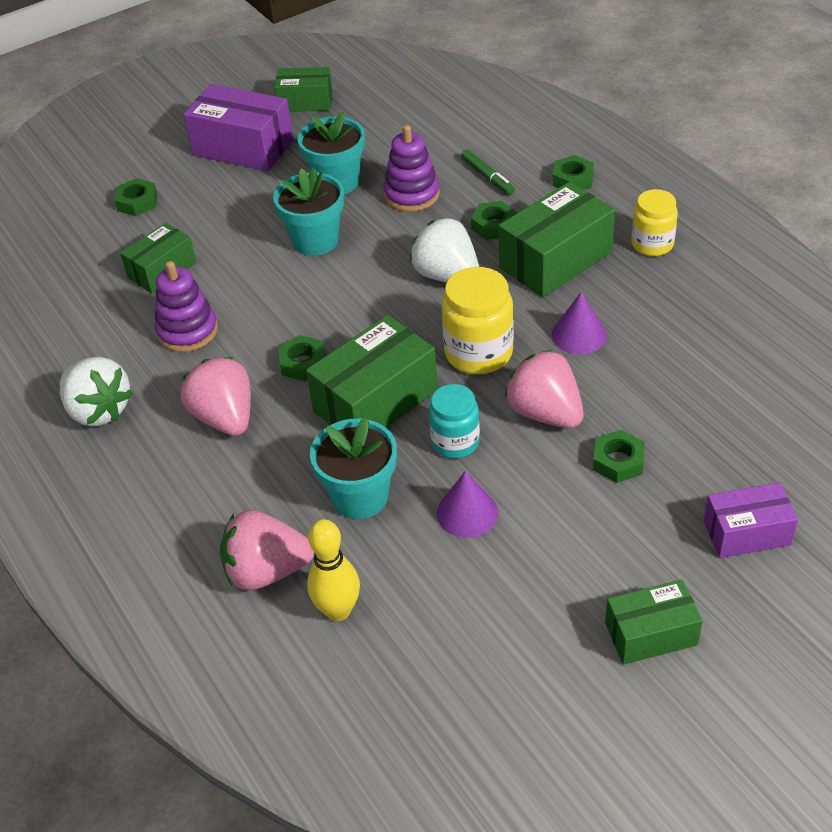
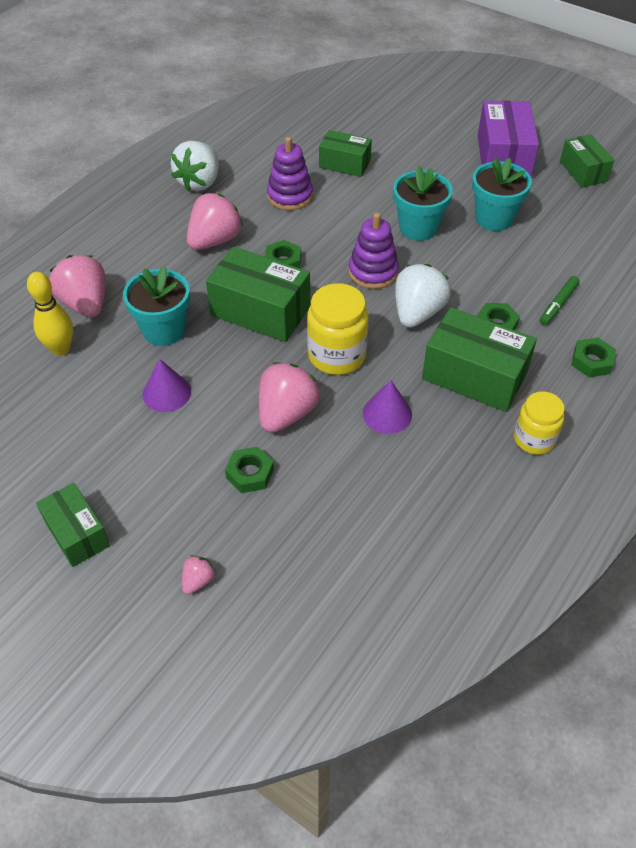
camera: 65 degrees right, 5 degrees up
(137, 202) = (409, 128): green nut -> none
(411, 194) = (505, 265): purple stacking toy -> purple stacking toy (373, 272)
(455, 442) = (235, 367): turquoise jar -> none
(747, 533) = (198, 581): purple box -> pink strawberry

